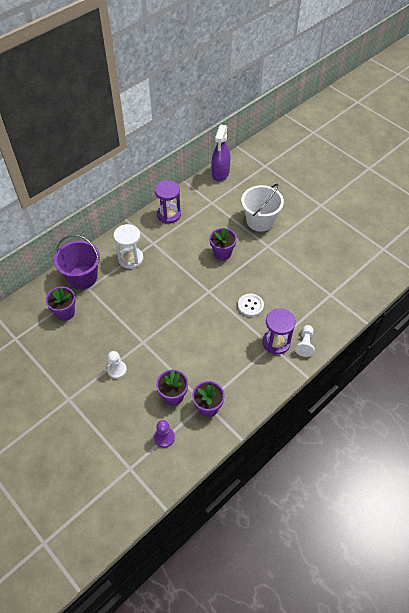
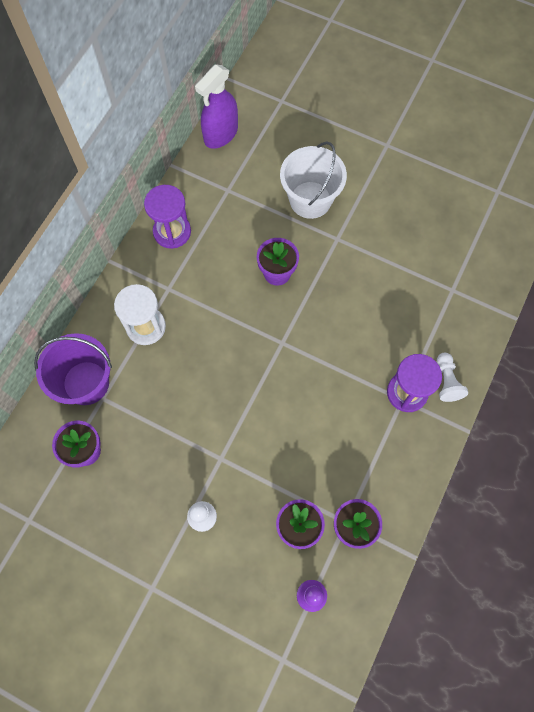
camera: 20 degrees left, 15 degrees up
(220, 173) = (220, 134): purple spray bottle -> purple spray bottle turned 45 degrees clockwise
(250, 305) = (350, 346): white button -> none

